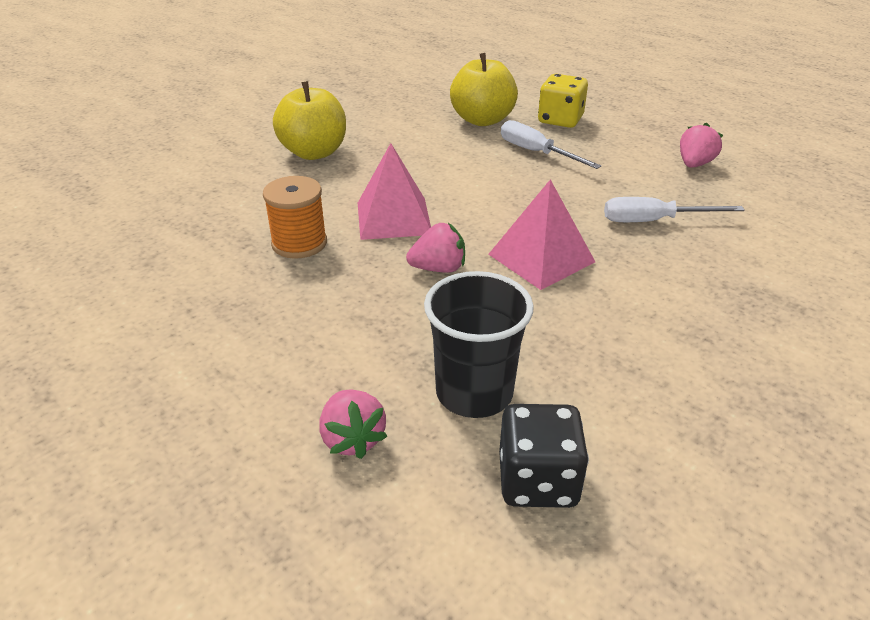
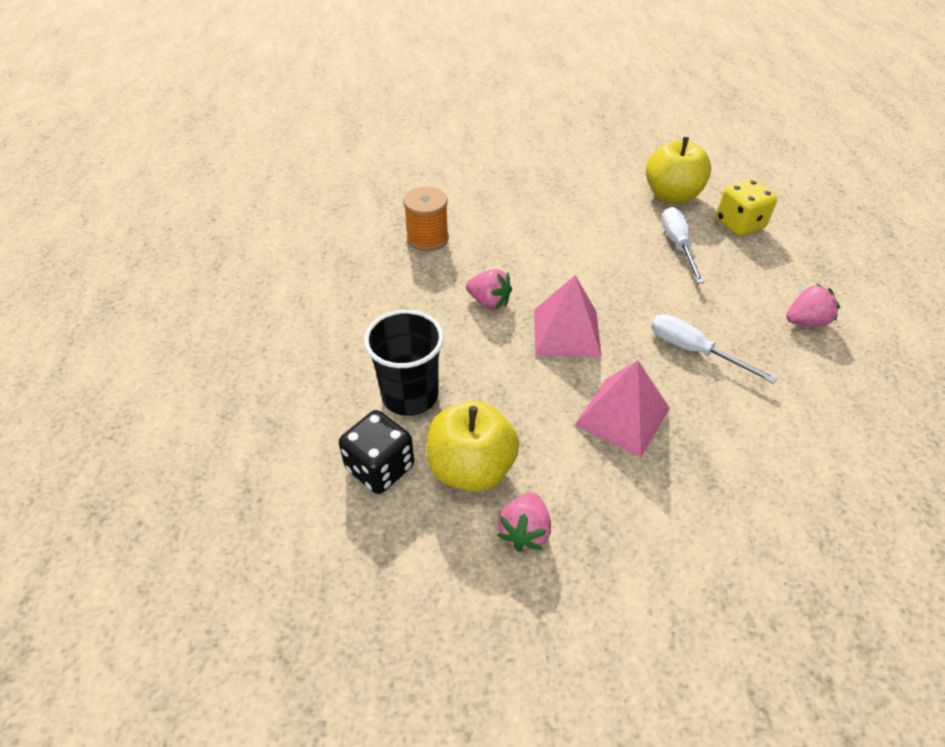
camera: 40 degrees right, 10 degrees up
(314, 152) = (513, 171): yellow apple -> yellow apple (471, 468)
(352, 439) = (319, 379): pink strawberry -> pink strawberry (524, 531)
(393, 218) = (505, 249): pink pyramid -> pink pyramid (622, 416)

